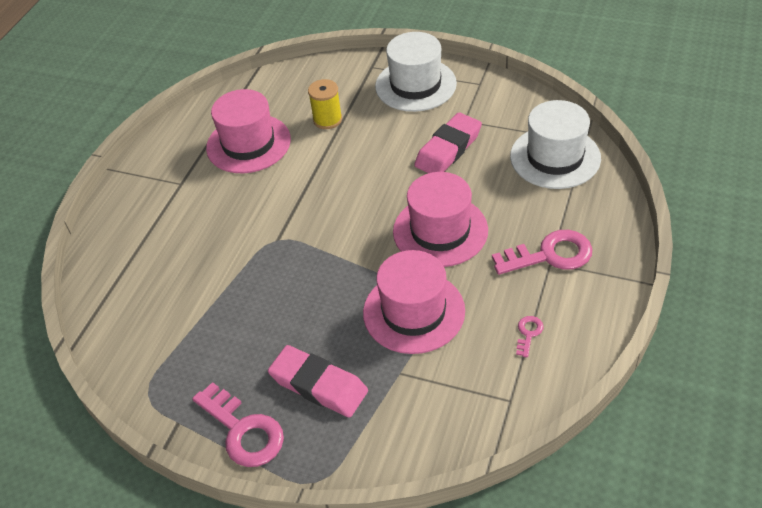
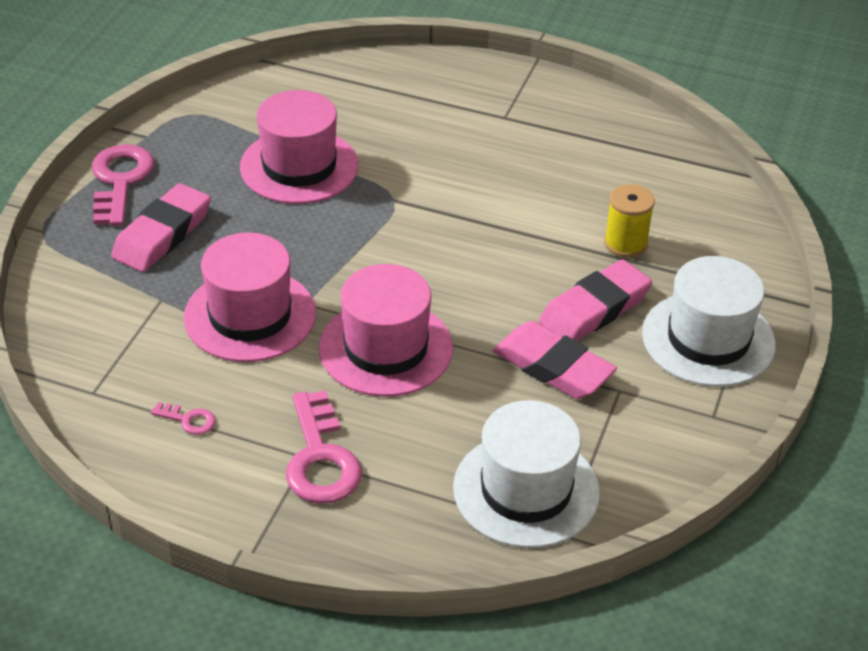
camera: 85 degrees right, 5 degrees down
(243, 431) = (120, 181): pink key -> pink key turned 135 degrees clockwise
(248, 144) = (577, 170): pink hat -> pink hat (299, 166)
(392, 132) = (594, 309): none -> pink eraser

